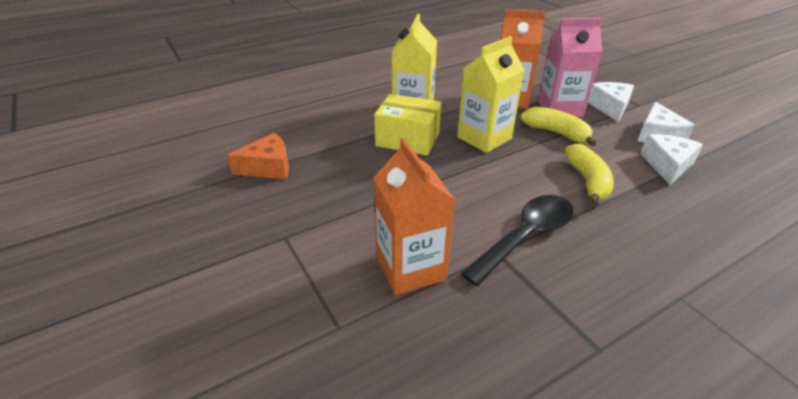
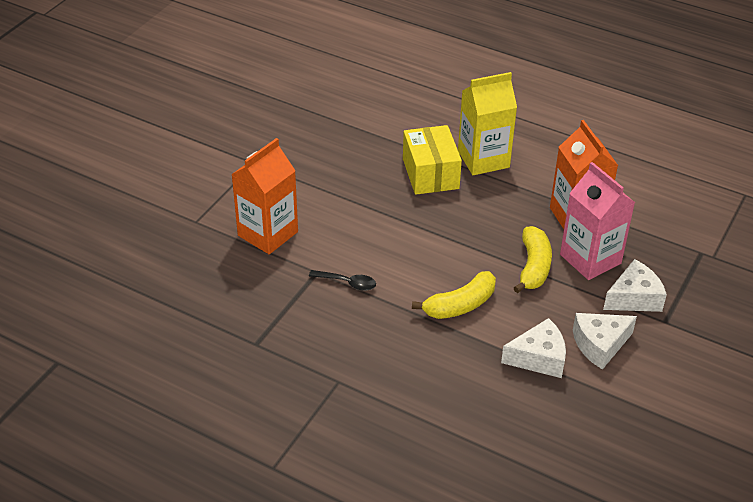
camera: 60 degrees right, 5 degrees up
(268, 167) = (323, 116): orange cheese -> none
(484, 138) = (477, 220): yellow carton -> none
(525, 236) = (347, 283): black spoon -> black spoon, size x0.51

